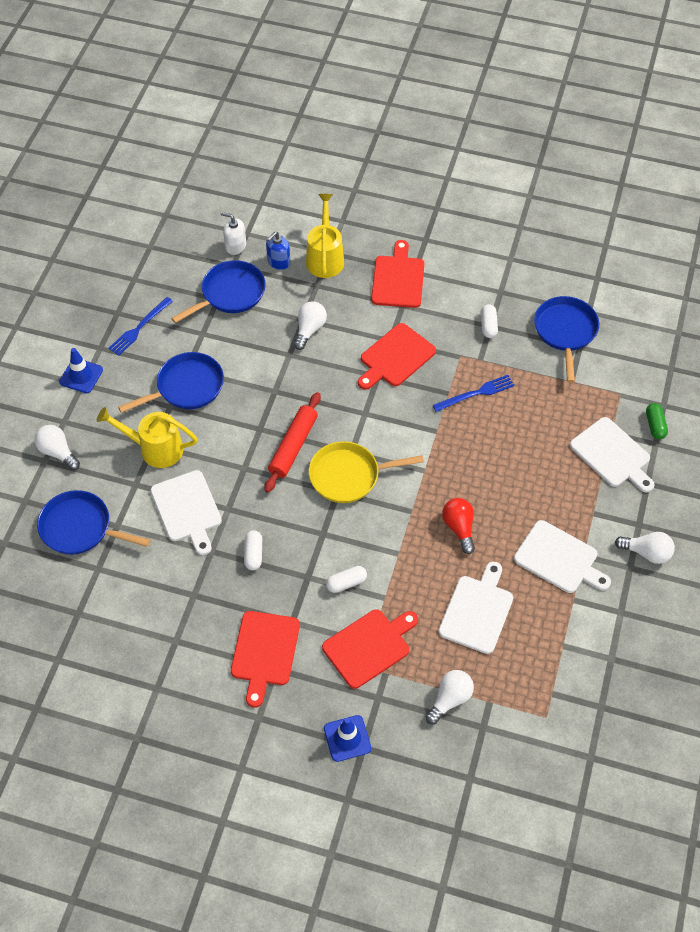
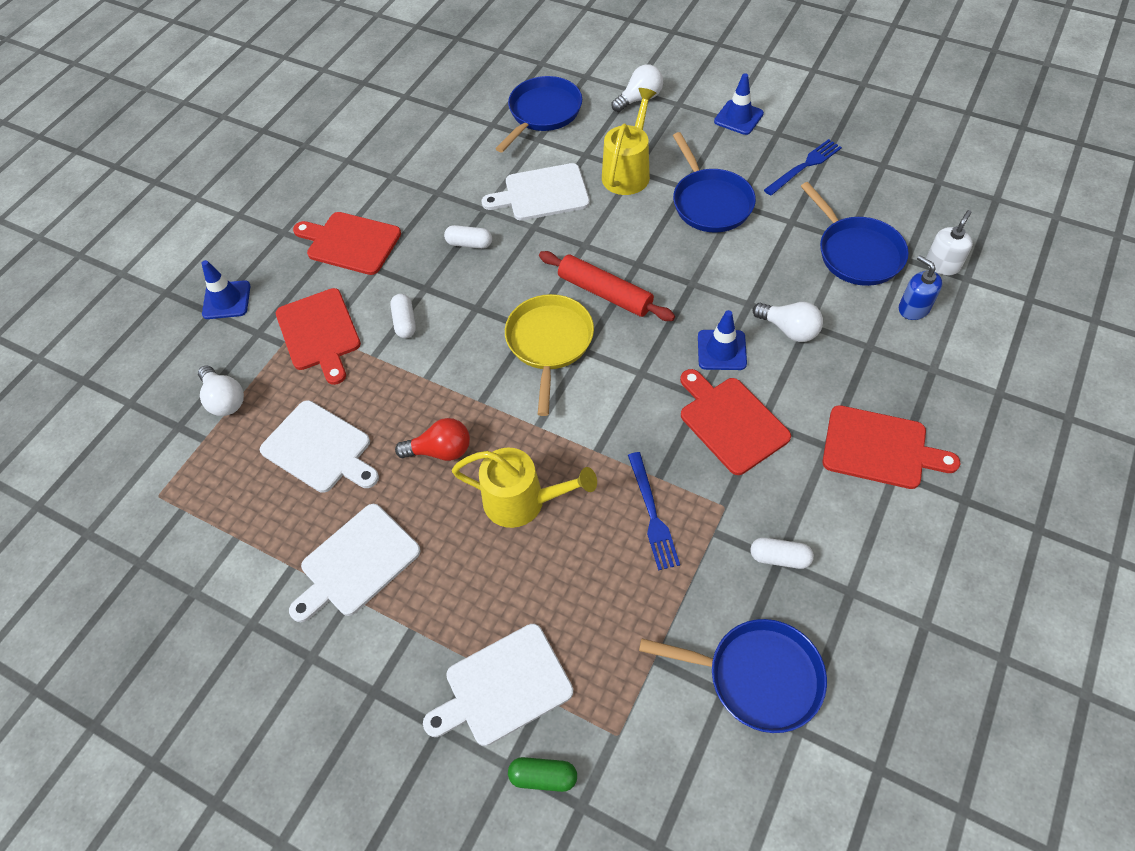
camera: 105 degrees right, 0 degrees up
(139, 328) = (804, 166): blue fork -> blue fork turned 90 degrees clockwise
(325, 257) = (923, 362): yellow watering can -> yellow watering can (523, 501)
(335, 367) = (721, 350): none -> blue traffic cone
(646, 552) = (325, 689): white light bulb -> none

